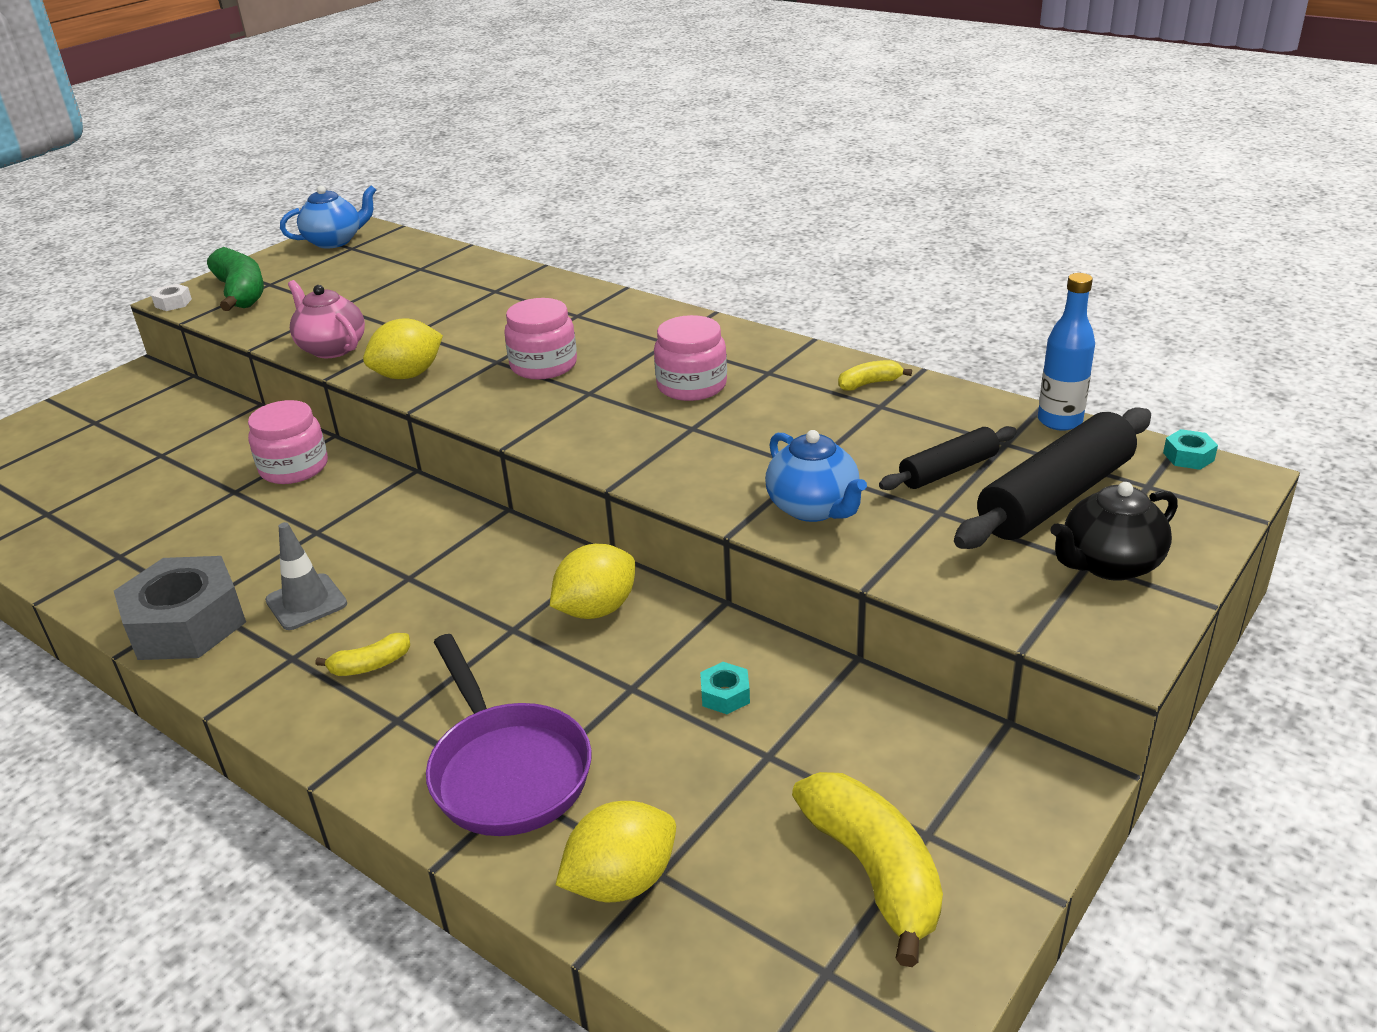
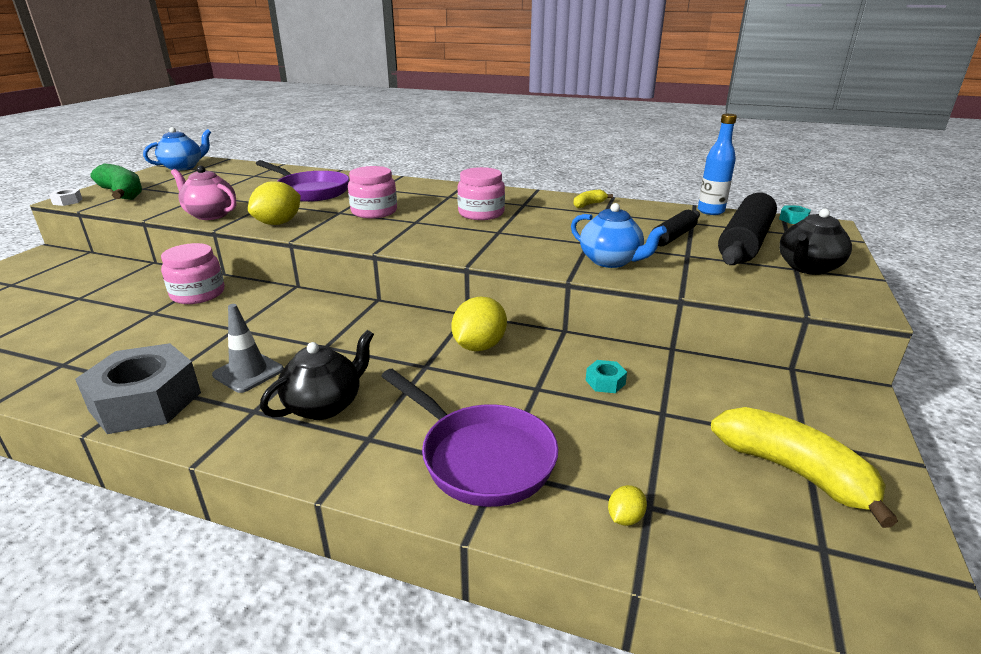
camera: 20 degrees left, 5 degrees down
(370, 665) = (325, 405): yellow banana -> black teapot
(479, 311) = (310, 191): none -> purple pan
(621, 881) = (625, 518): yellow lemon -> yellow lemon, size x0.47

